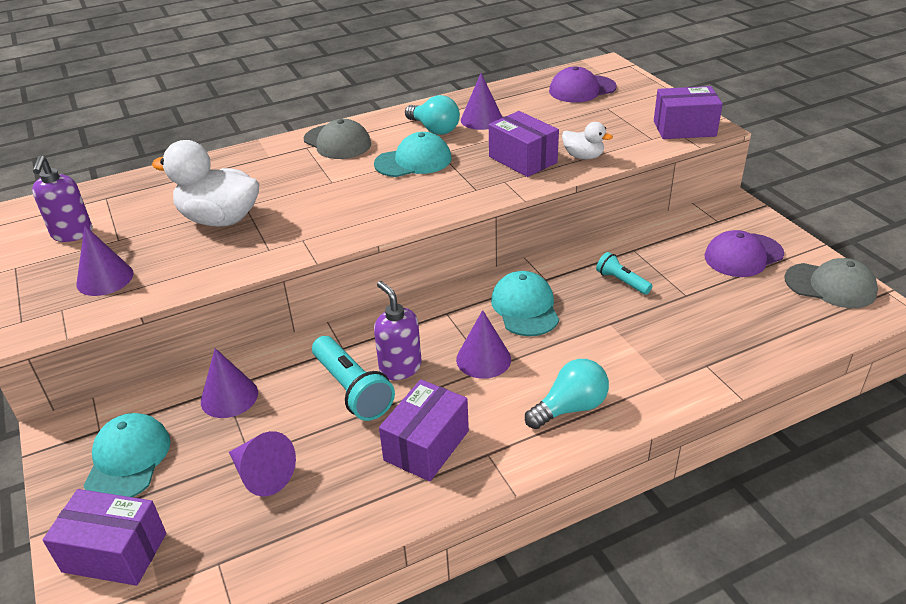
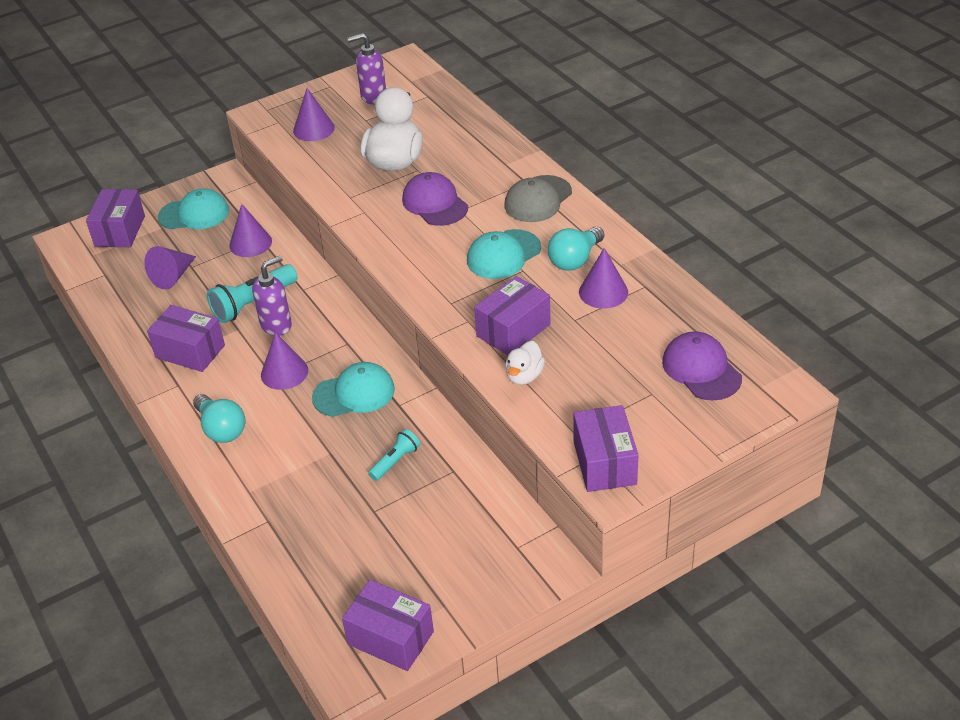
camera: 85 degrees right, 5 degrees up
(413, 161) = (503, 255): turquoise cap -> turquoise cap turned 75 degrees clockwise
(743, 255) = (446, 564): purple cap -> purple cap (435, 203)
(830, 286) = (390, 638): grey cap -> purple box

